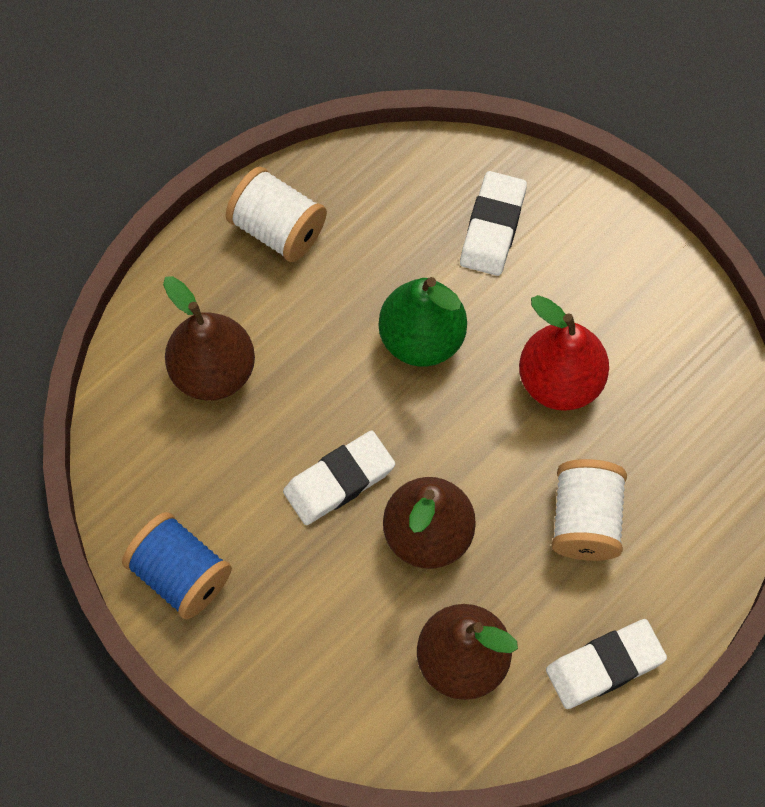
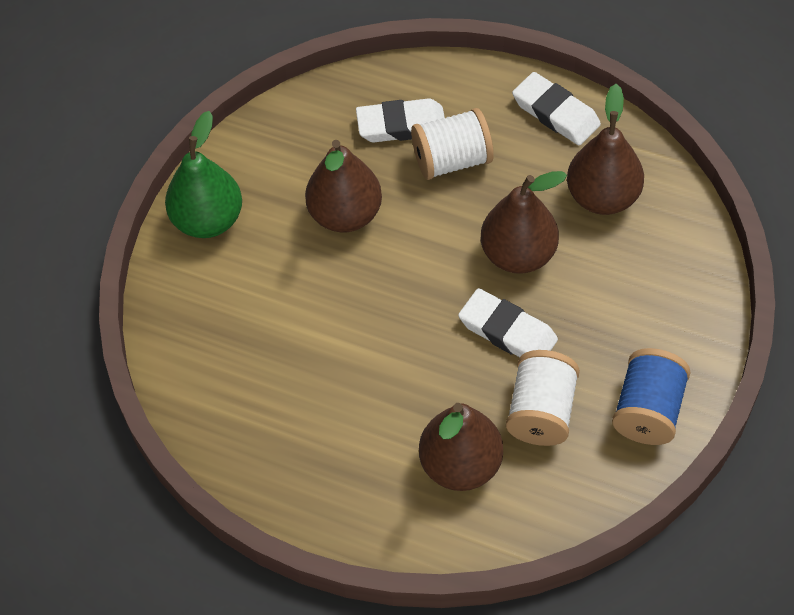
camera: 110 degrees left, 10 degrees down
(278, 229) = (299, 473): white spool -> white spool (541, 412)
(422, 338) = (354, 322): green pear -> green pear (208, 220)
(492, 227) = (226, 309): white eraser -> white eraser (401, 125)
(560, 381) = (345, 215): red pear -> brown pear

